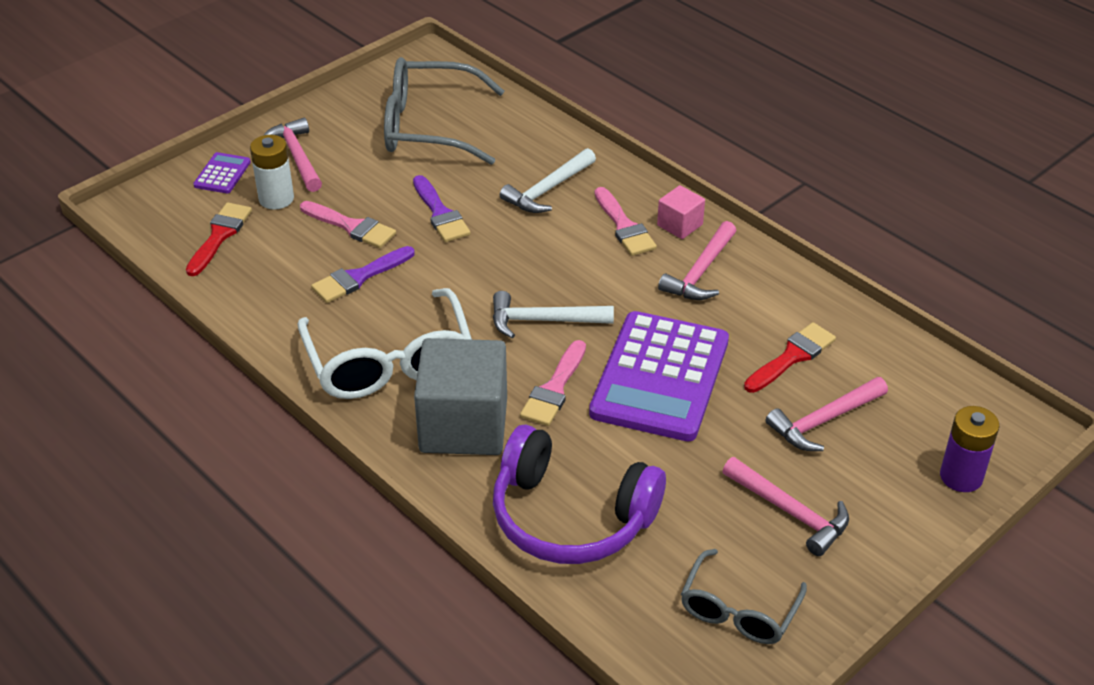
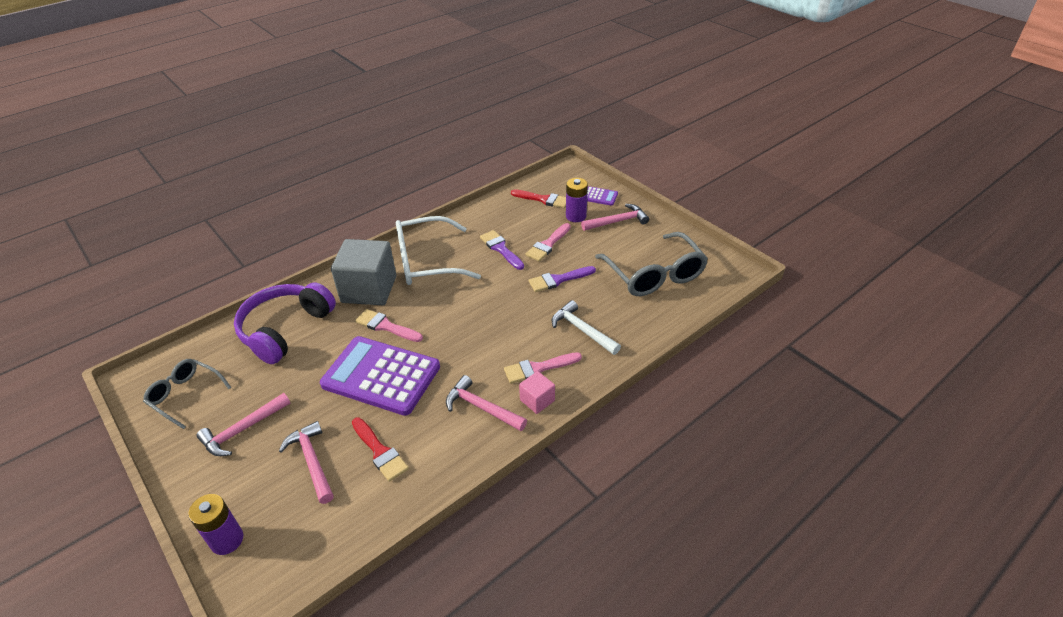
camera: 95 degrees right, 0 degrees up
(276, 199) = (576, 216): white battery -> purple battery
(429, 127) = (654, 274): grey glasses -> grey glasses turned 150 degrees clockwise
(544, 321) = (447, 324): white hammer -> none

